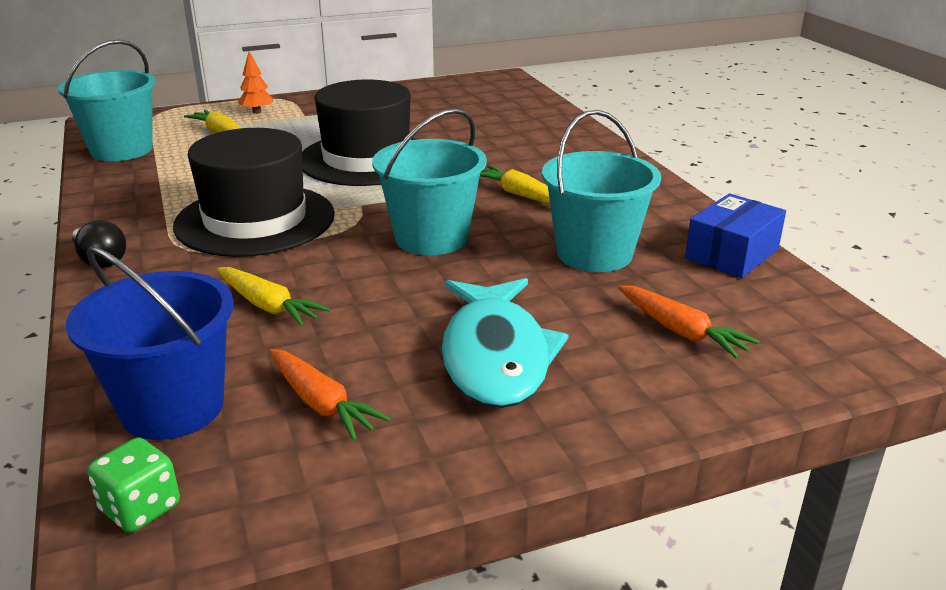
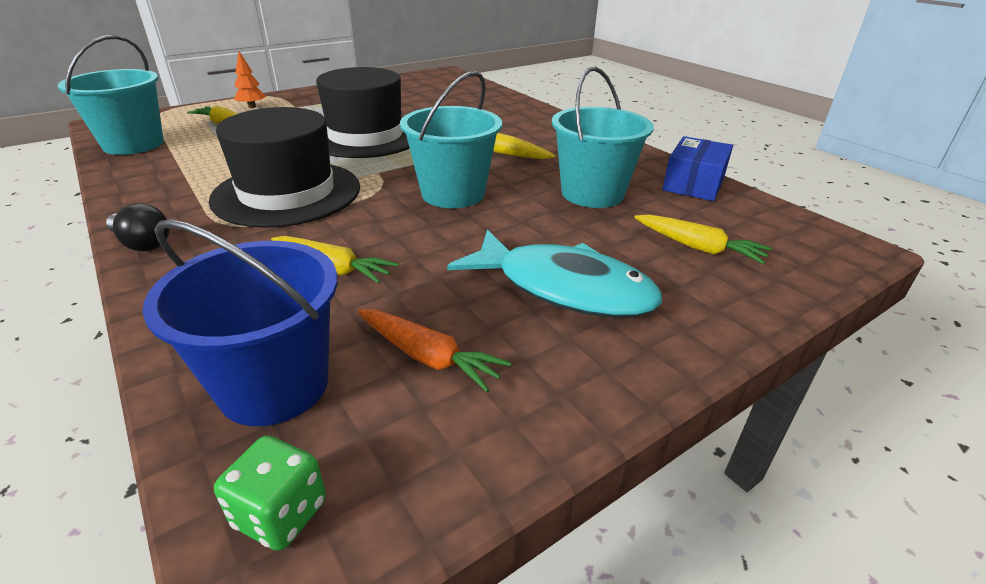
camera: 15 degrees left, 5 degrees up
(496, 356) = (564, 288): turquoise fish -> turquoise fish turned 45 degrees counterclockwise
(681, 331) = (698, 247): orange carrot -> yellow carrot

